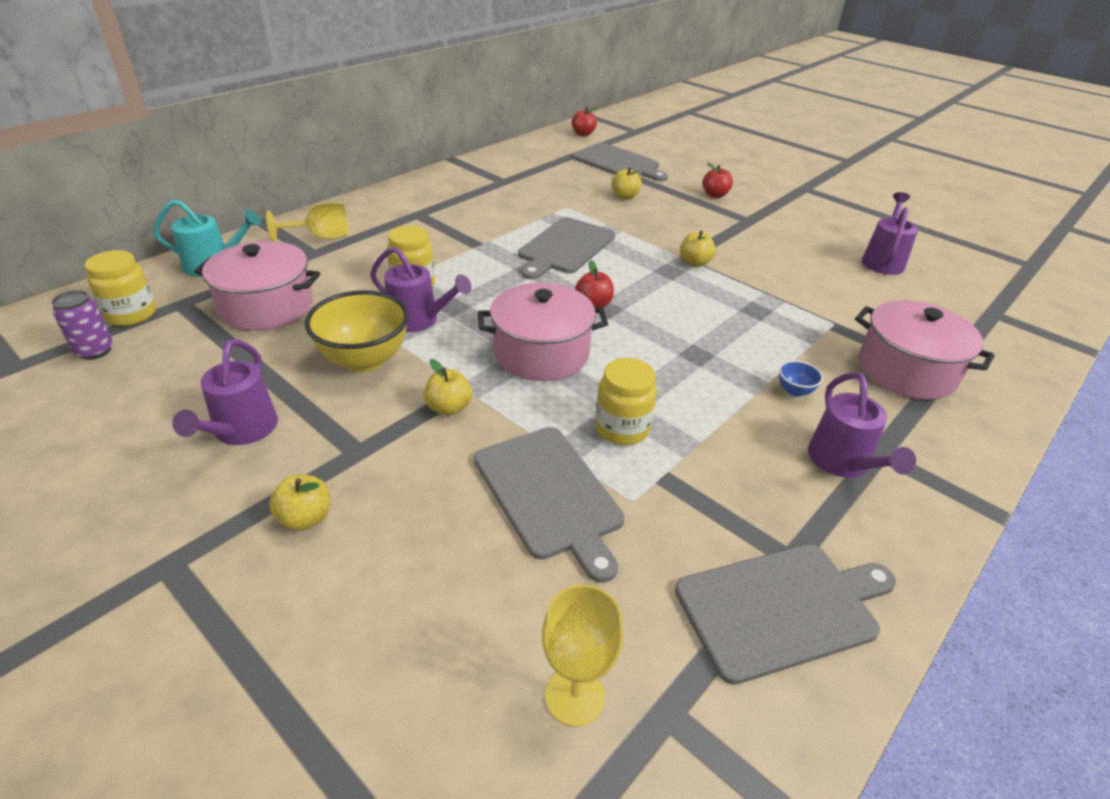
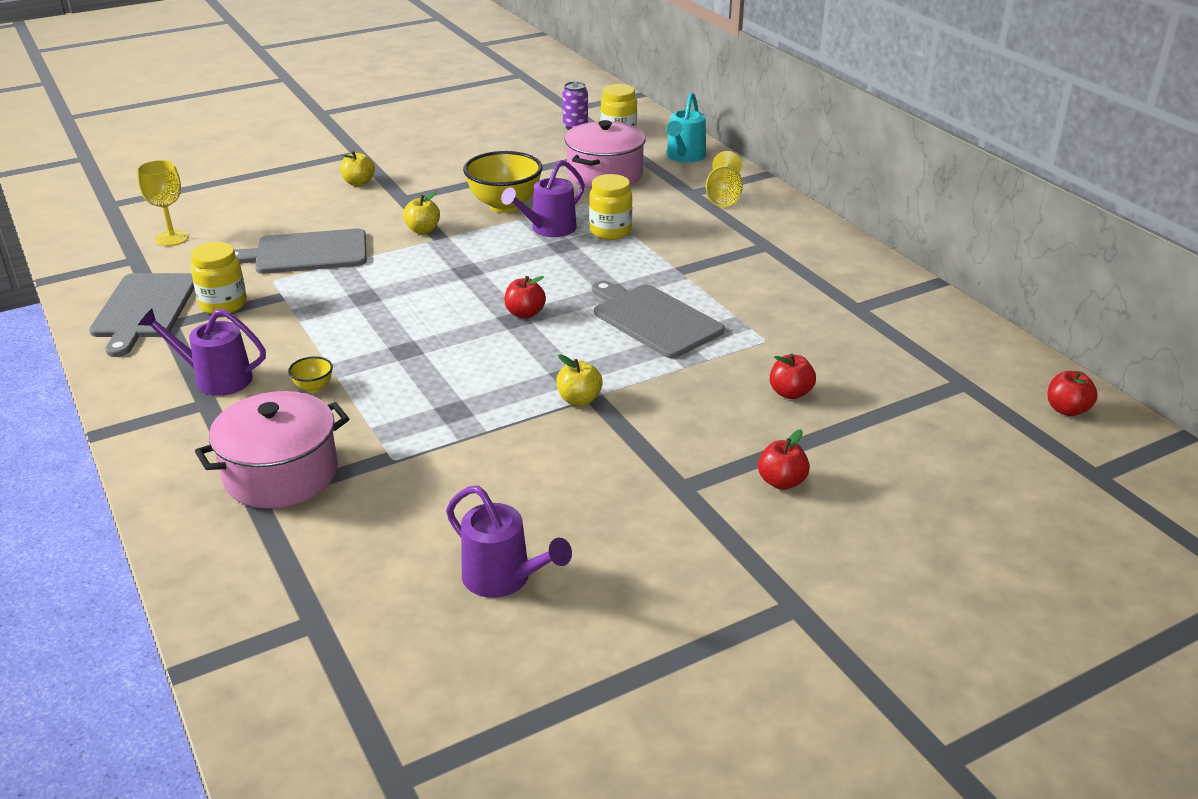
camera: 110 degrees right, 5 degrees down
(241, 431) = (452, 167): purple watering can -> none
(541, 353) = (464, 274): pink pot -> none
(618, 163) = (926, 416): grey cutting board -> none
(622, 428) = (343, 291): yellow jar -> yellow jar (223, 305)
(625, 197) = (790, 393): yellow apple -> red apple
(794, 391) = (313, 387): blue bowl -> yellow bowl

